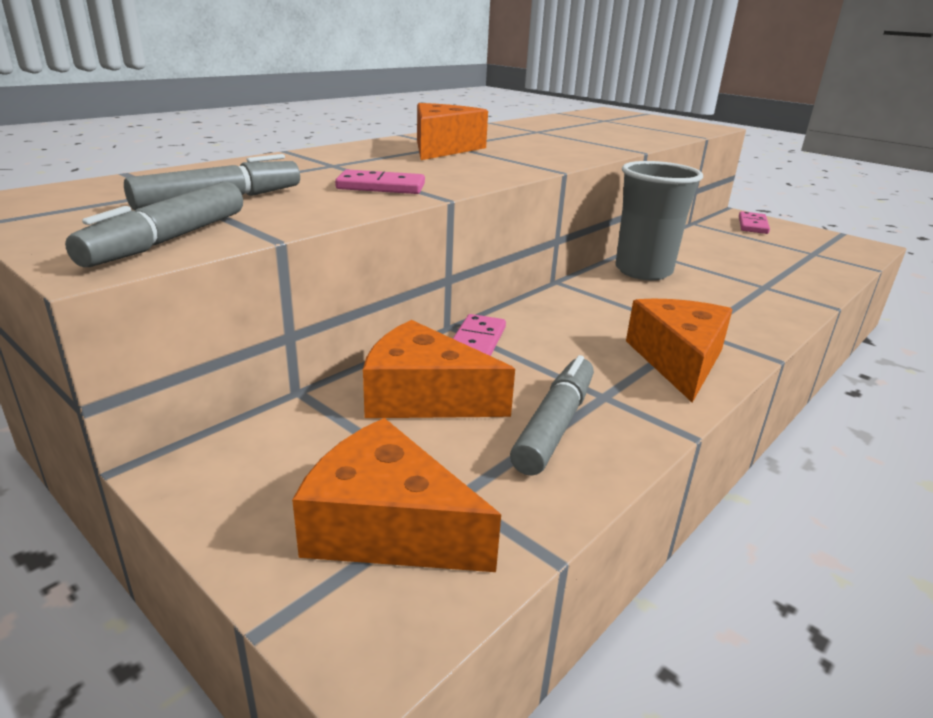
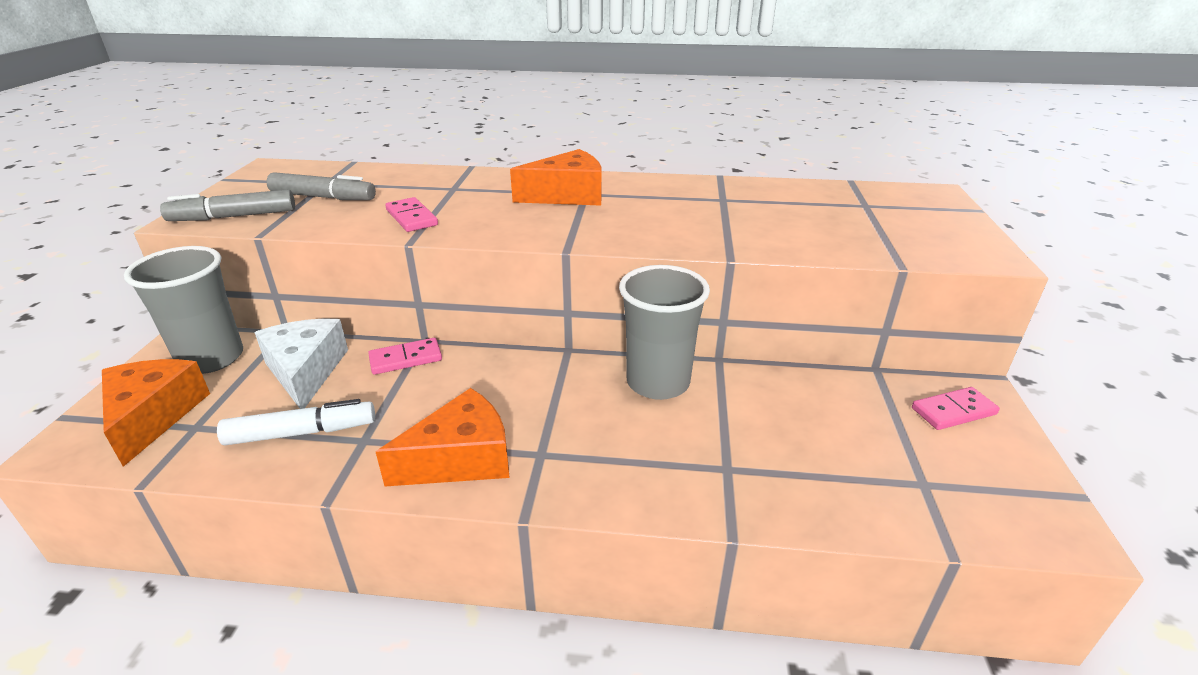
camera: 55 degrees right, 5 degrees up
(287, 454) = (211, 358): none -> grey cup
(424, 397) = (305, 371): orange cheese -> white cheese
(555, 425) = (302, 432): grey marker -> white marker

